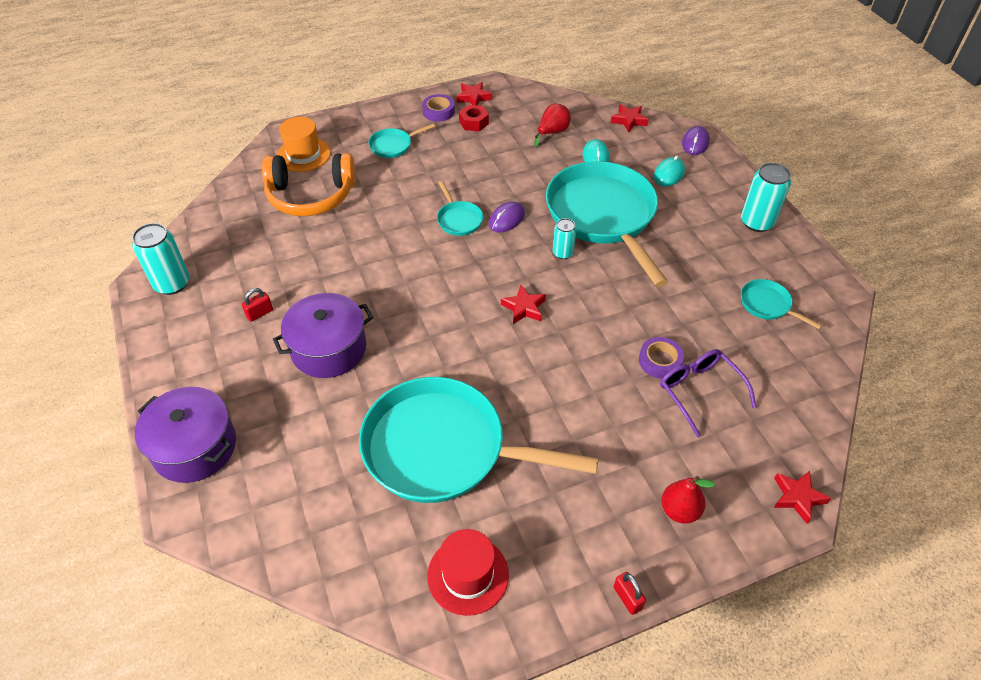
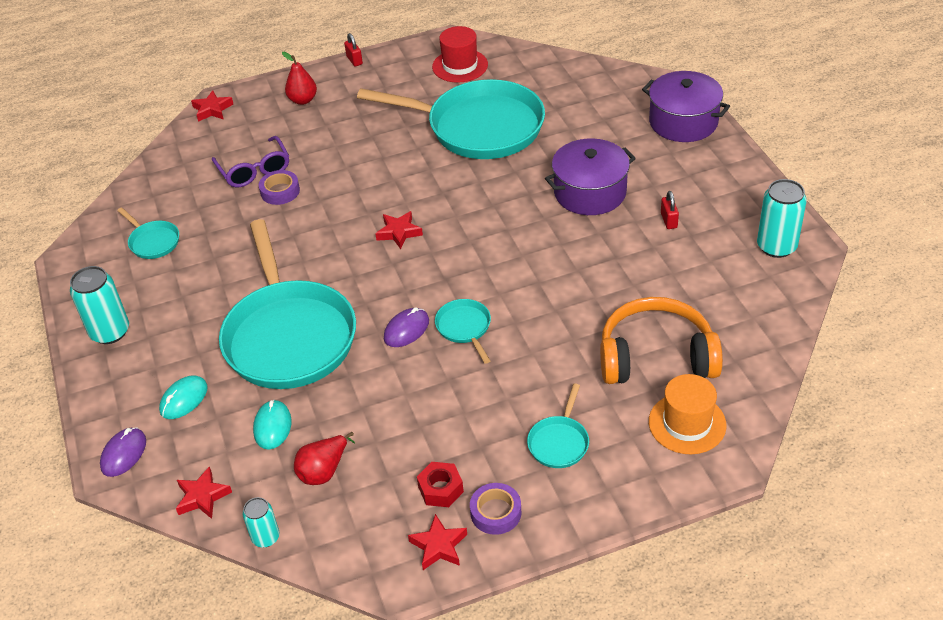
camera: 175 degrees left, 5 degrees down
(259, 313) = (668, 220): red padlock -> red padlock turned 60 degrees counterclockwise
(393, 145) = (559, 442): turquoise pan -> turquoise pan turned 135 degrees clockwise
(563, 253) = (347, 290): turquoise can -> turquoise can (265, 537)

